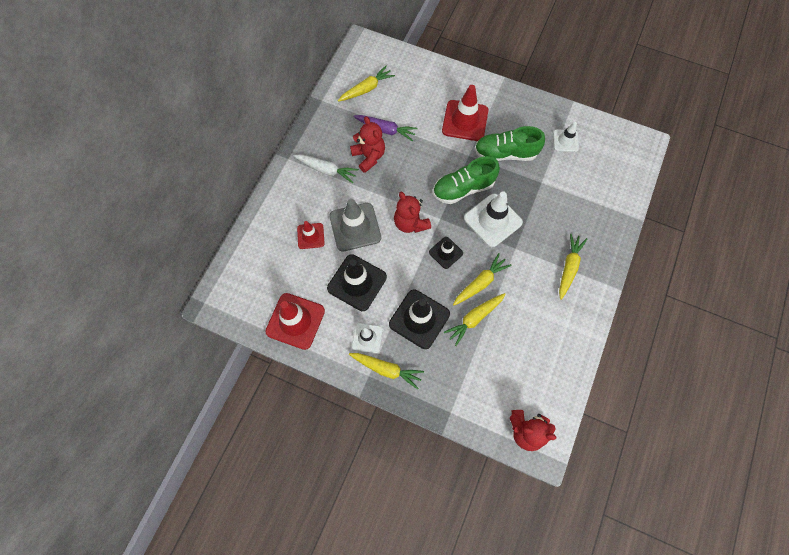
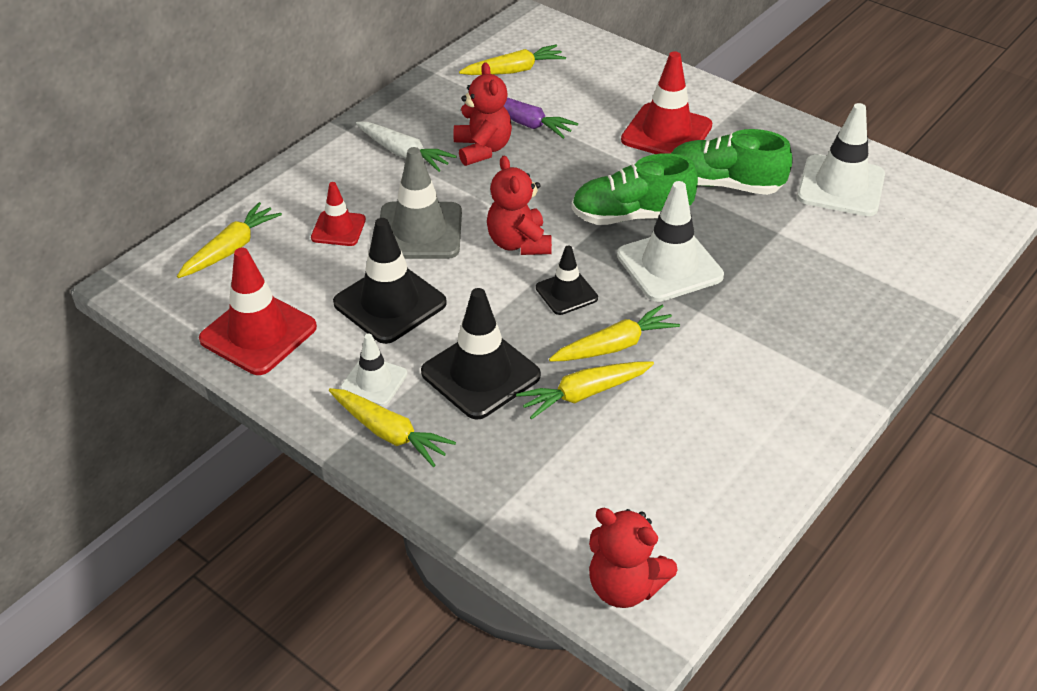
camera: 15 degrees right, 25 degrees down
(565, 141) = (841, 186): white traffic cone -> white traffic cone, size x1.74
(569, 267) = (793, 356): yellow carrot -> yellow carrot (231, 249)

